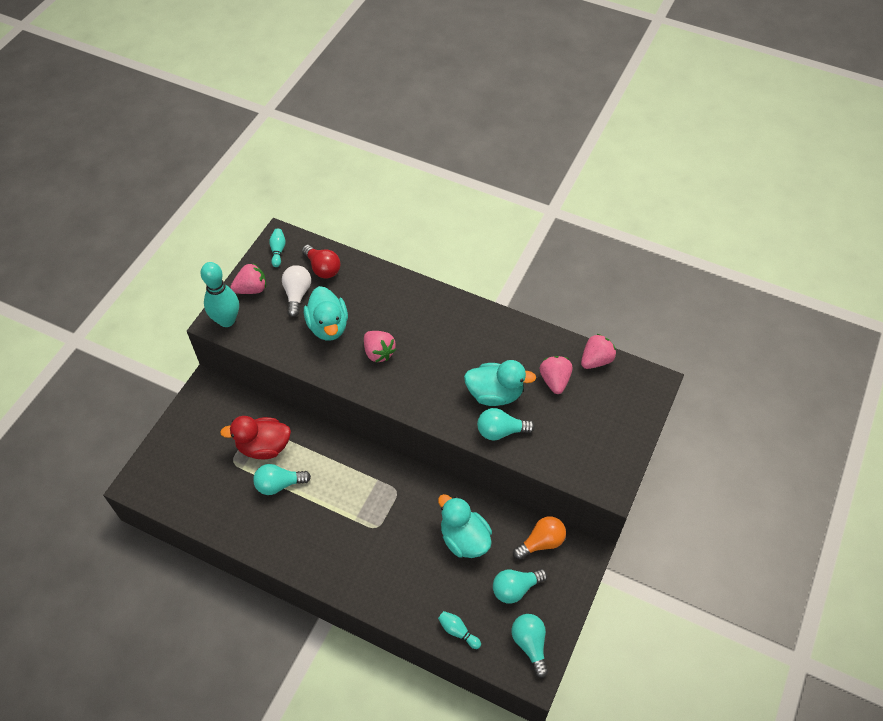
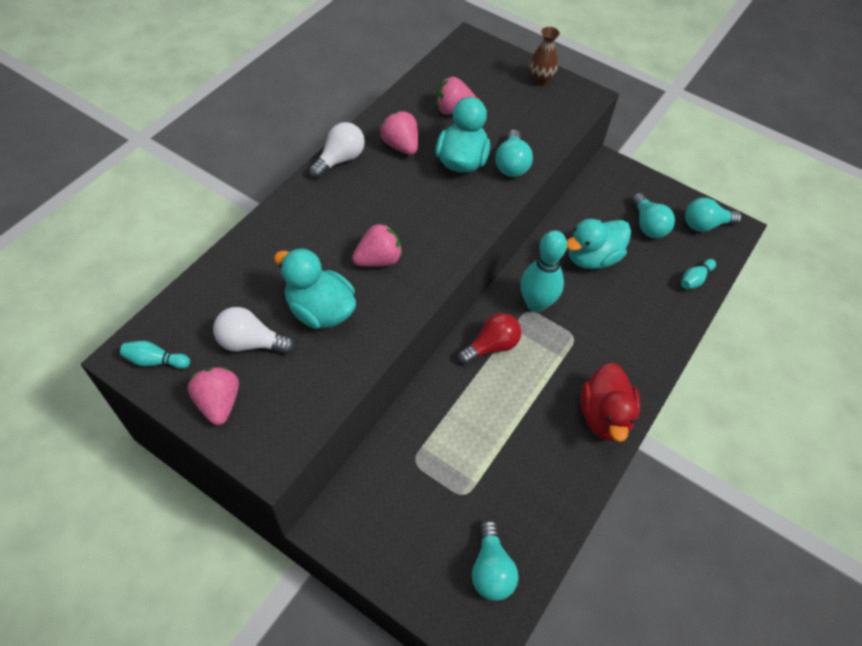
camera: 85 degrees left, 0 degrees up
(227, 320) = (270, 442): turquoise bowling pin -> turquoise bowling pin (536, 303)
(263, 447) = (447, 452): red duck -> red duck (604, 416)
(279, 484) = (506, 437): turquoise light bulb -> turquoise light bulb (491, 569)
(322, 268) = (213, 306): red light bulb -> red light bulb (491, 346)
(328, 326) = (320, 310): turquoise duck -> turquoise duck turned 135 degrees counterclockwise
(473, 311) = (340, 160): none -> white light bulb
(541, 542) = (599, 196): orange light bulb -> none
(596, 360) = (434, 75): pink strawberry -> pink strawberry (400, 146)
(621, 446) = (540, 79): none -> brown vase

